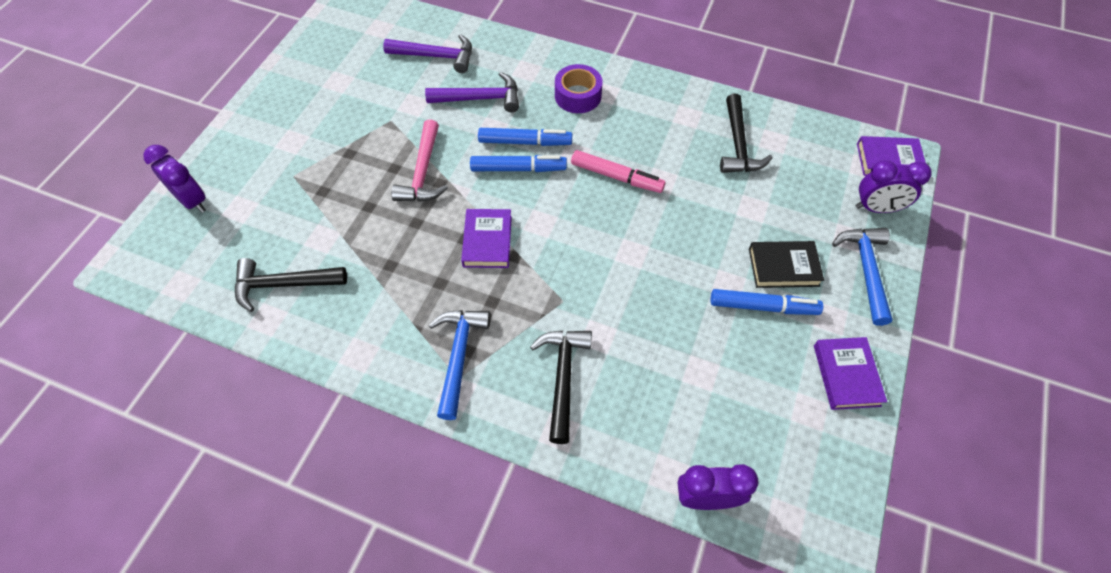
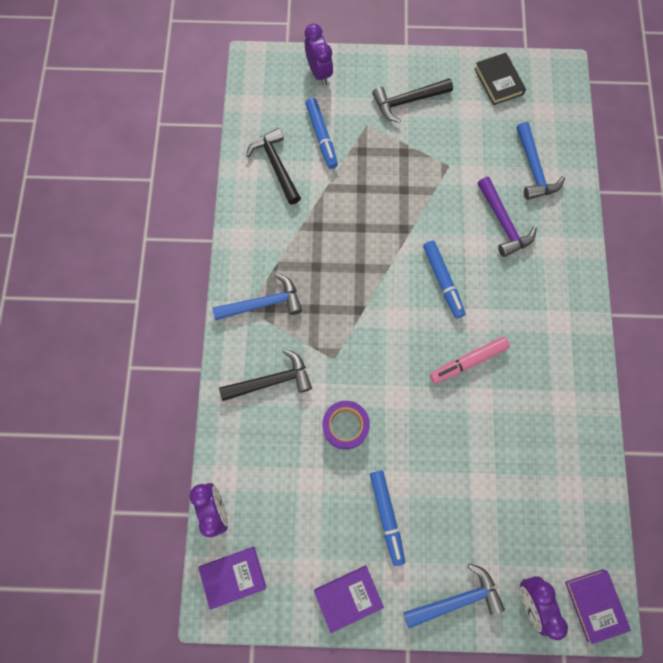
camera: 70 degrees right, 15 degrees up
(193, 201) = (319, 73): purple clock -> purple clock turned 45 degrees counterclockwise
(423, 172) = (408, 212): pink hammer -> none
(436, 56) = (533, 169): purple hammer -> blue hammer
(487, 241) = (364, 285): purple book -> purple book (233, 576)
(525, 142) = (472, 276): blue marker -> blue marker (321, 136)
(578, 96) = (543, 300): purple tape -> purple tape (345, 426)
(616, 177) = (468, 361): pink marker -> pink marker turned 60 degrees clockwise
(738, 144) = (550, 456): black hammer -> black hammer (408, 101)
(783, 267) = (432, 525): black book -> black book (498, 81)

